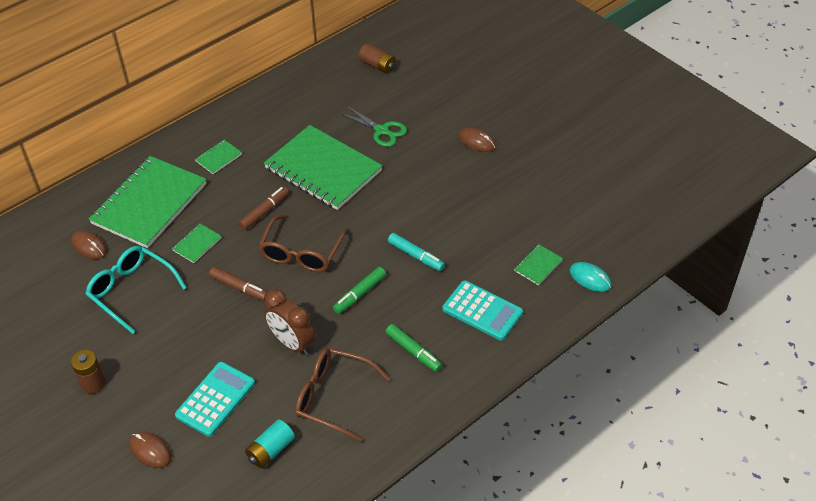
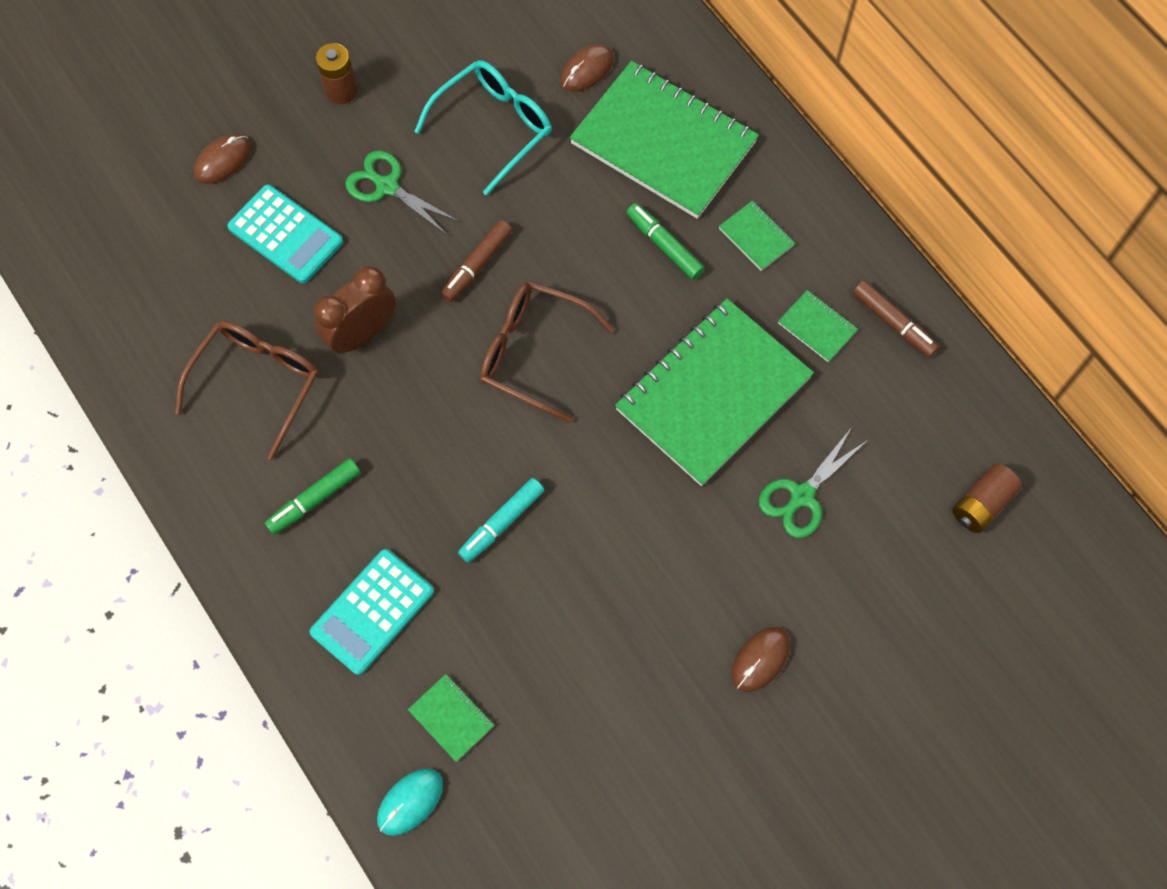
camera: 95 degrees right, 20 degrees up
(176, 345) = (387, 186): none -> green scissors
(197, 244) = (571, 208): green notebook -> green notebook (817, 327)
(264, 212) = (627, 302): brown marker -> brown marker (893, 323)
(271, 450) = (190, 301): turquoise battery -> none
(359, 294) = (437, 431): green marker -> green marker (664, 245)

